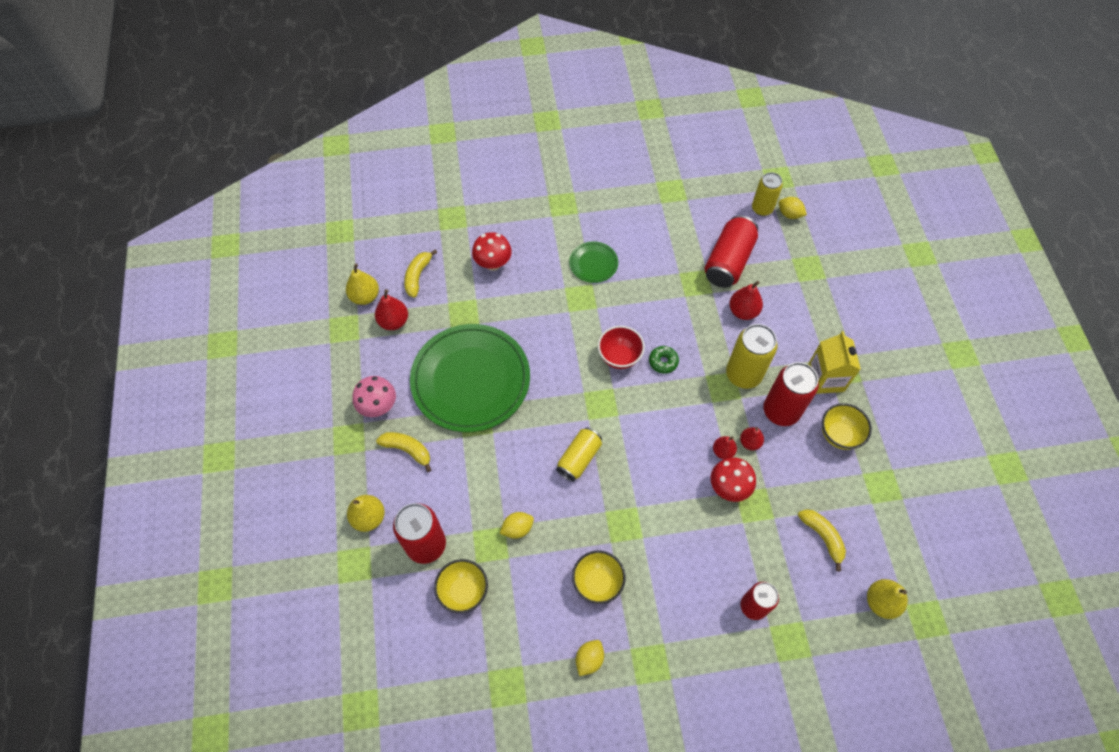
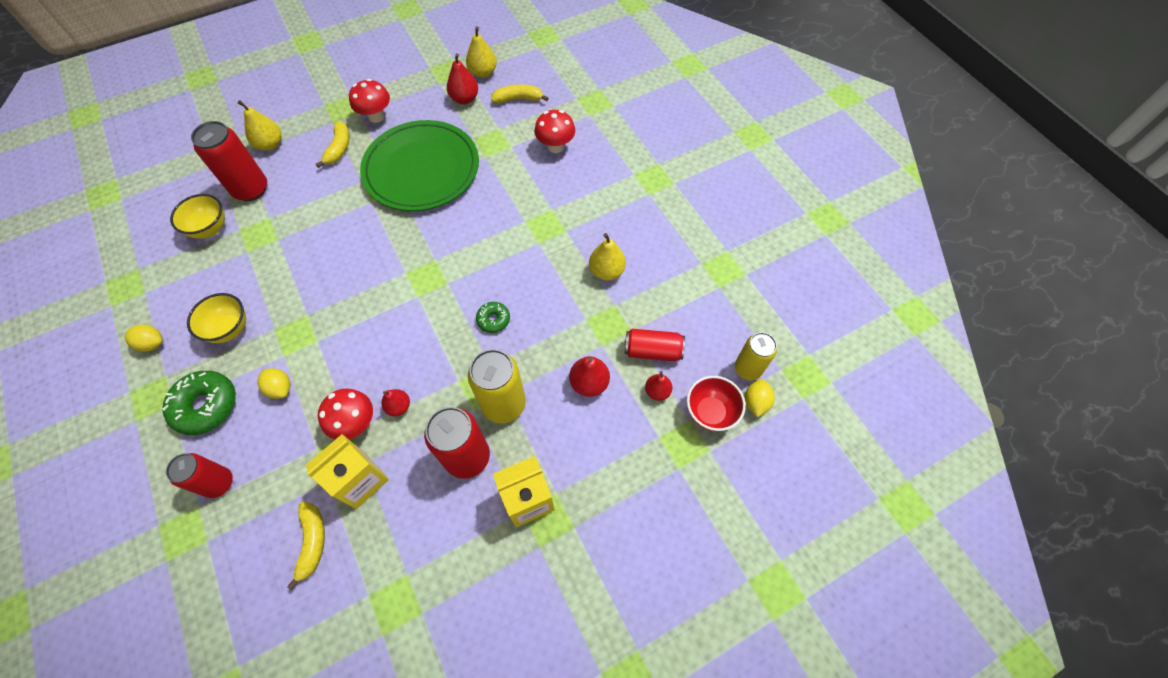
camera: 70 degrees right, 0 degrees up
(378, 406) = (376, 116): pink mushroom -> red mushroom
(517, 528) = (276, 249): yellow lemon -> yellow lemon (280, 388)
(579, 458) = (360, 276): yellow can -> none
(593, 263) = (591, 225): green plate -> none
(619, 357) = (486, 278): red bowl -> red bowl (710, 412)
(674, 612) = (206, 406): none -> green donut
(728, 261) = (652, 351): red can -> red can, size x0.66
(750, 442) = (417, 432): red pear -> red pear (657, 391)
(780, 492) = (360, 480): none -> yellow carton
(822, 537) = (312, 542): yellow banana -> yellow banana turned 45 degrees counterclockwise
(839, 435) = (453, 533): yellow bowl -> none
(881, 602) = (238, 632): yellow pear -> yellow pear (606, 271)

